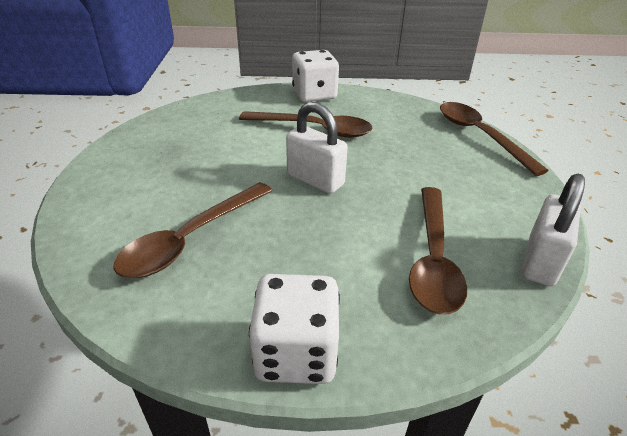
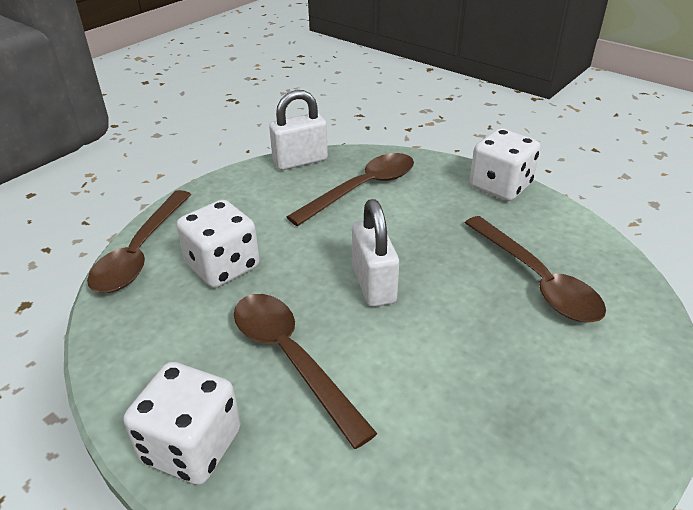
camera: 140 degrees left, 0 degrees up
(191, 239) = (536, 280): brown spoon -> brown spoon turned 75 degrees clockwise
(421, 149) = (223, 266): none -> white dice

